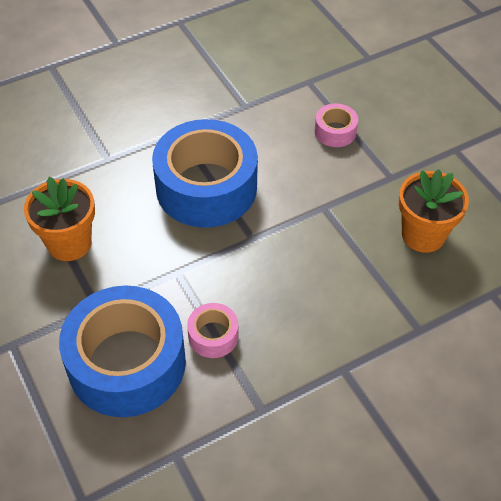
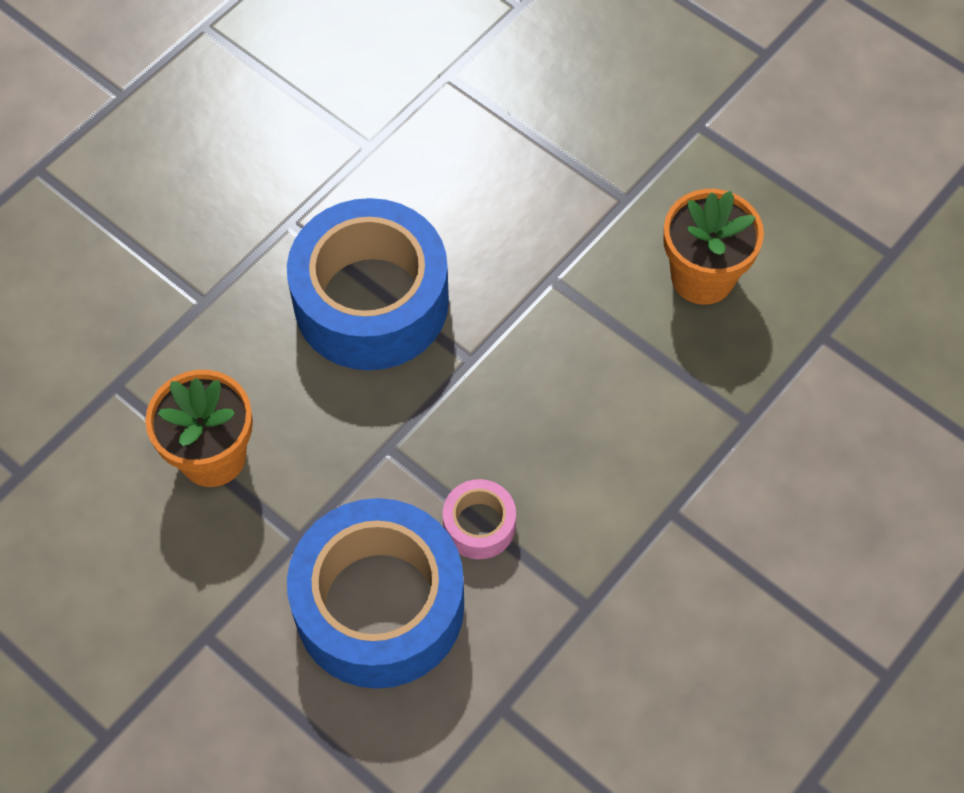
camera: 20 degrees left, 10 degrees up
(335, 131) = (519, 149): pink tape -> none

